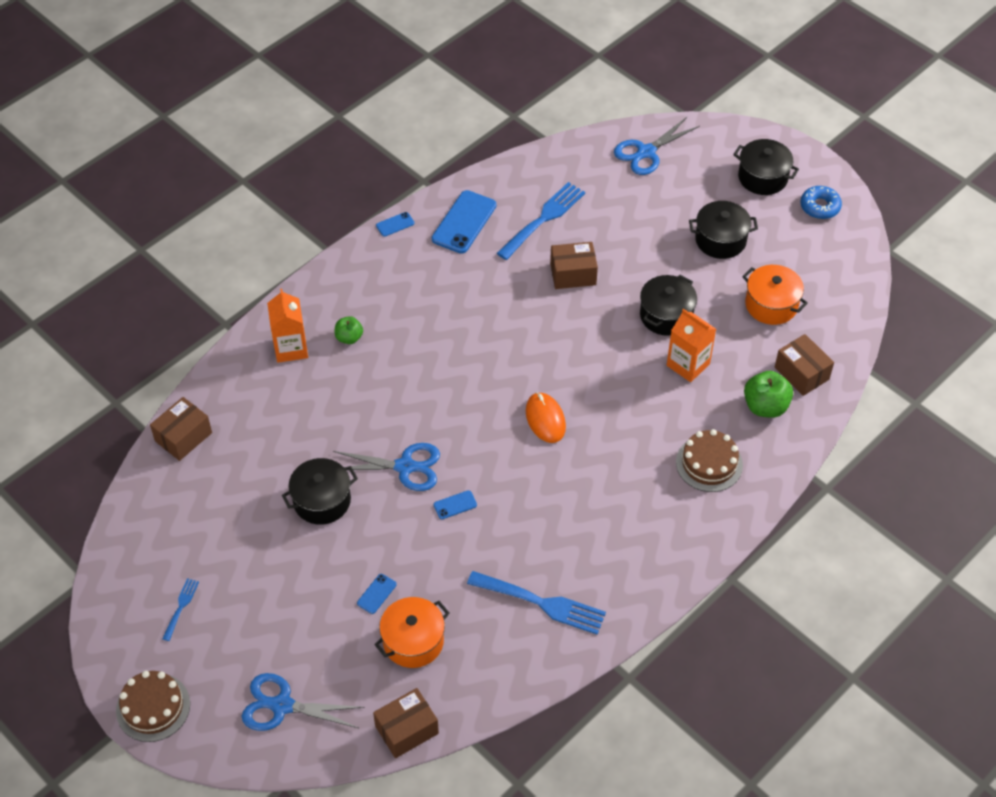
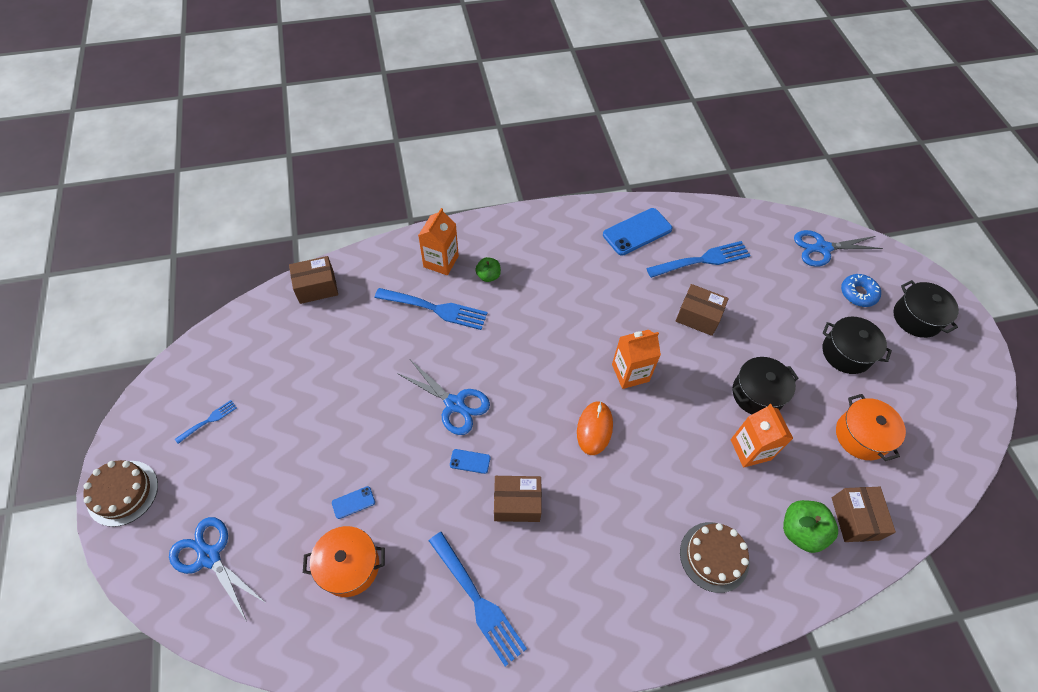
camera: 30 degrees right, 5 degrees up
(321, 395) = (435, 309): none -> blue fork
(322, 501) = (373, 395): black pot -> none
(395, 224) = (583, 208): blue phone -> none
(407, 730) = (283, 650): brown box -> brown box (517, 503)
(544, 355) = (630, 373): none -> orange carton
(820, 206) = (958, 370): blue donut -> blue donut (858, 293)

